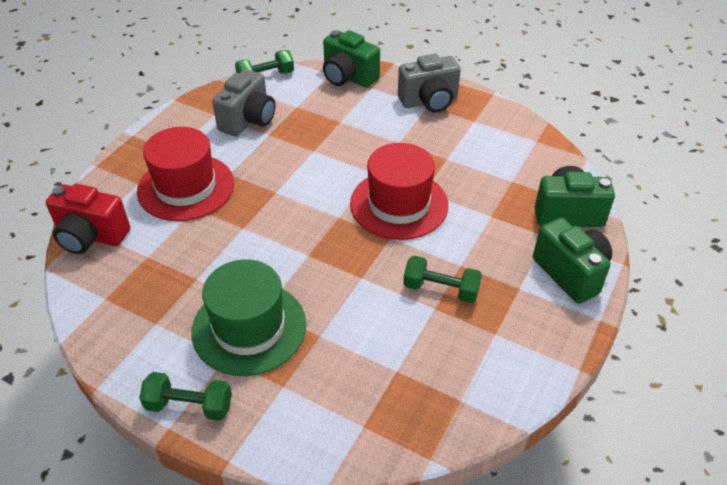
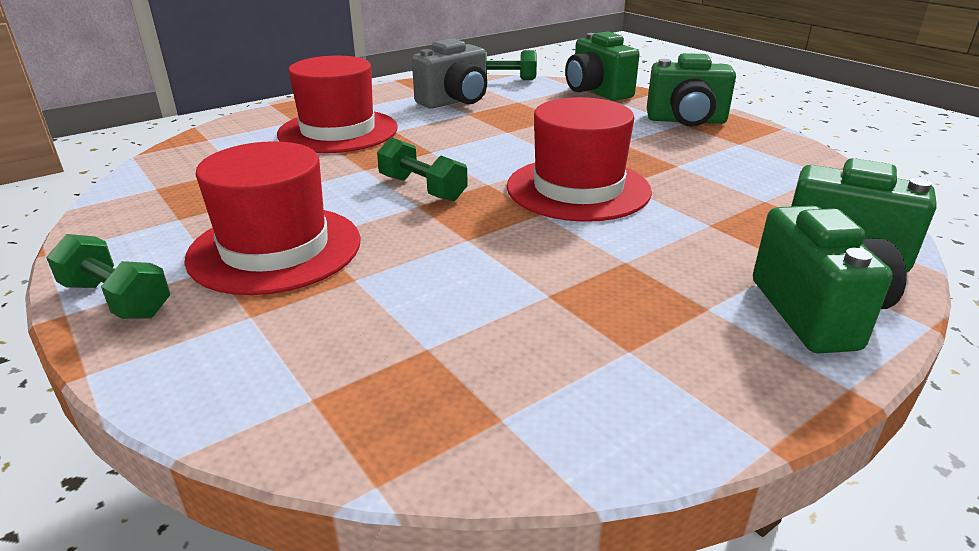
camera: 25 degrees right, 15 degrees down
(91, 236) = (203, 144): red camera -> none
(249, 328) = (275, 249): green hat -> red hat
(429, 101) = (686, 121): grey camera -> green camera
(441, 289) = (574, 278): green dumbbell -> green dumbbell (422, 189)

